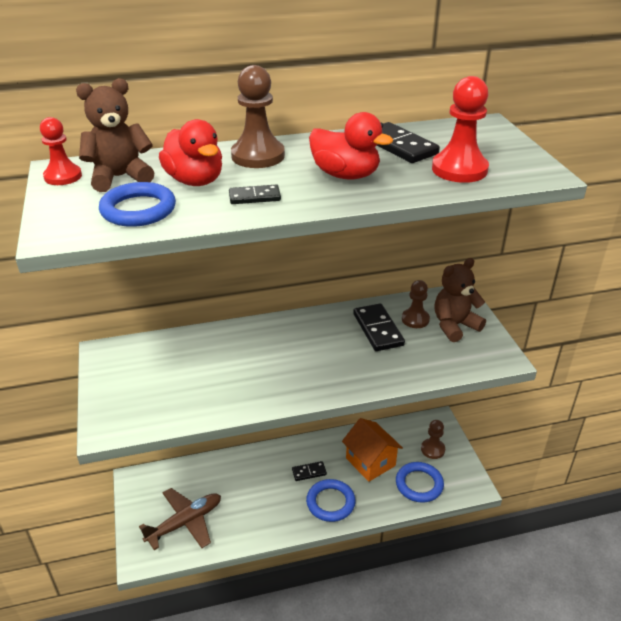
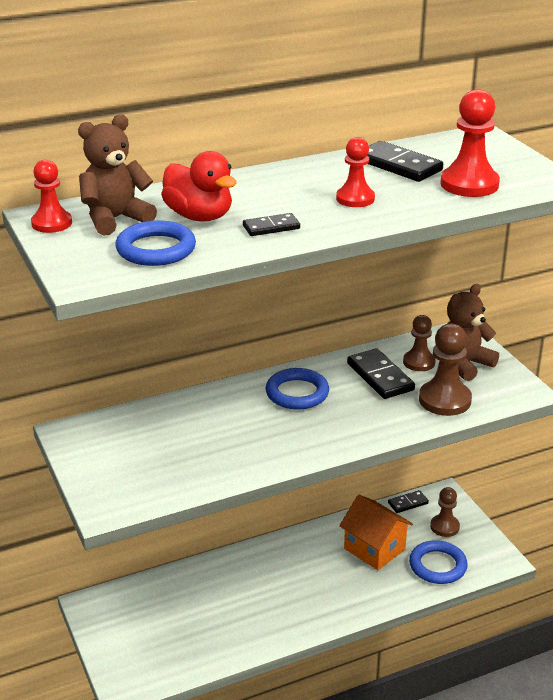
camera: 10 degrees left, 5 degrees down
(185, 522) = (168, 642): brown plane -> none
(258, 156) = (253, 186): brown pawn -> brown pawn (444, 400)
(309, 472) = (303, 569): black domino -> black domino (408, 503)
(330, 502) = (338, 598): blue ring -> blue ring (297, 393)
(345, 175) = (355, 199): red duck -> red pawn

